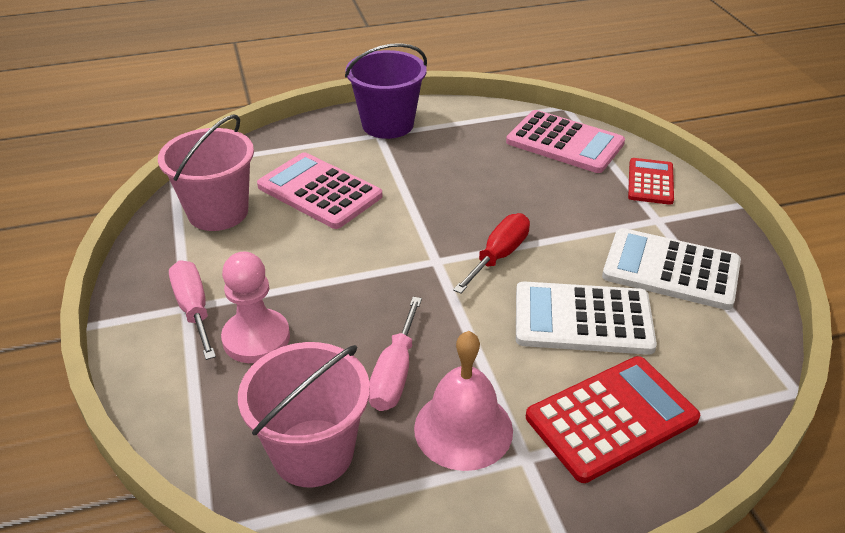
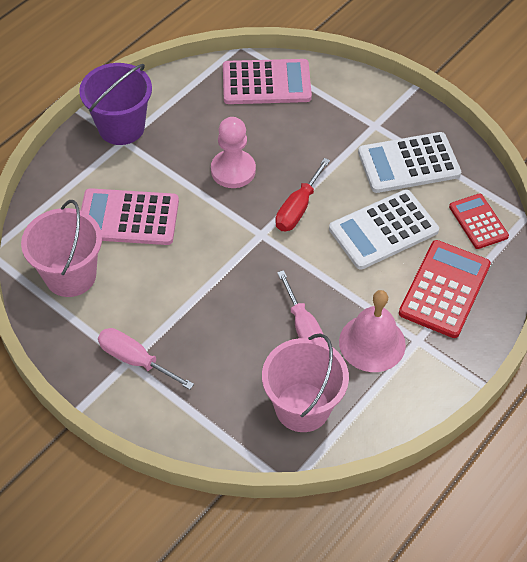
camera: 35 degrees left, 15 degrees up
(256, 338) = (198, 356): pink pawn -> pink pawn (233, 170)
(499, 256) = (298, 208): red screwdriver -> red screwdriver turned 150 degrees counterclockwise
(650, 182) = (349, 93): red calculator -> red calculator (478, 221)

